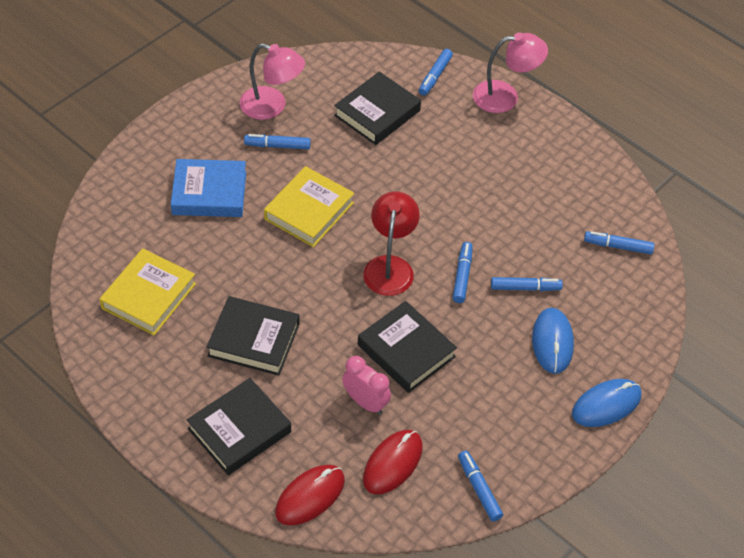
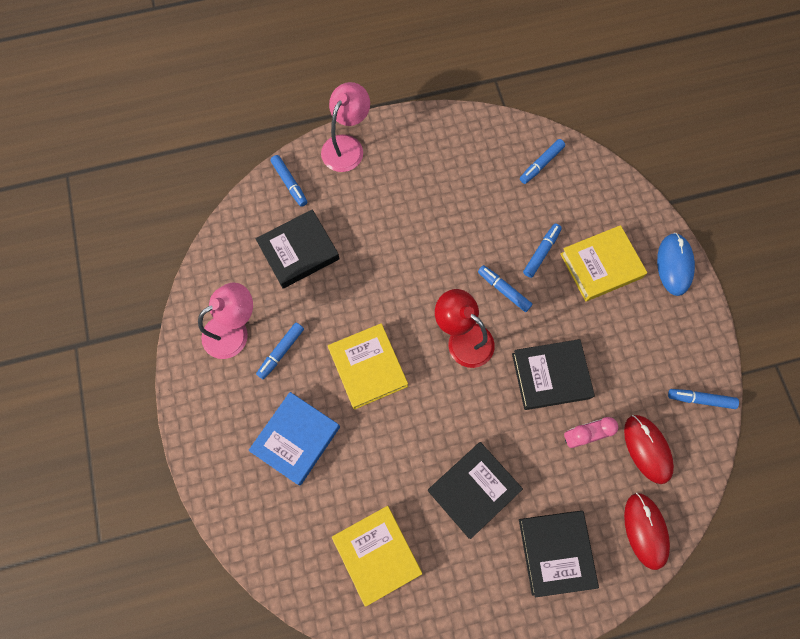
camera: 55 degrees left, 20 degrees up
(377, 113) = (298, 251): black book -> black book turned 75 degrees clockwise
(552, 342) = (600, 265): blue mouse -> yellow book

